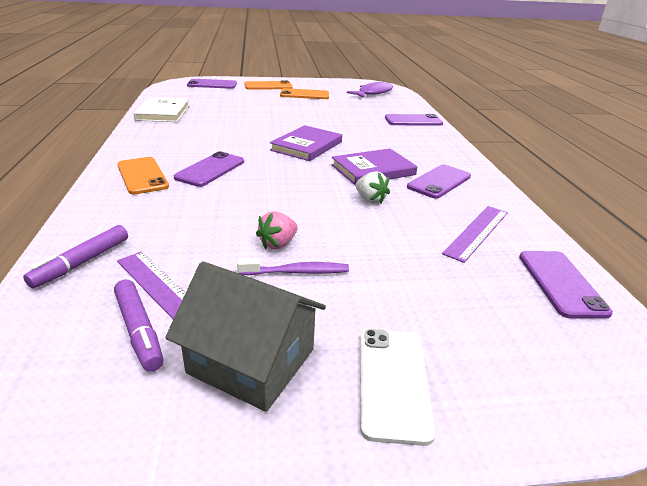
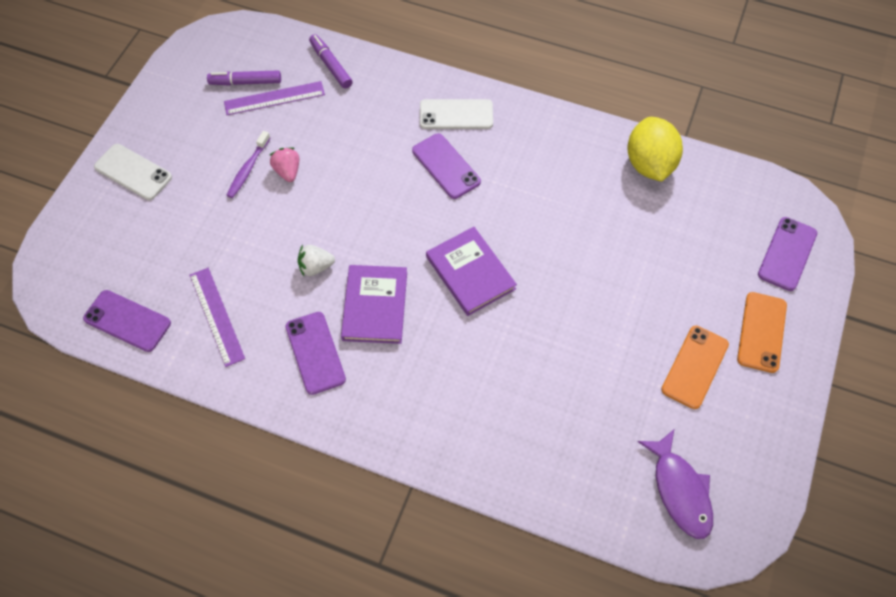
camera: 120 degrees right, 30 degrees up
(142, 176) = (456, 114): orange phone -> white phone
(163, 112) = (649, 164): white book -> yellow lemon
(251, 361) = (190, 121): grey house -> none
(413, 121) = (510, 459): purple phone -> none

